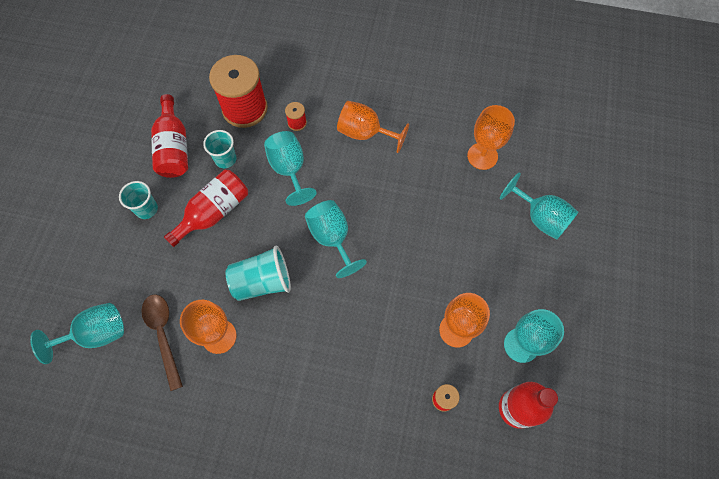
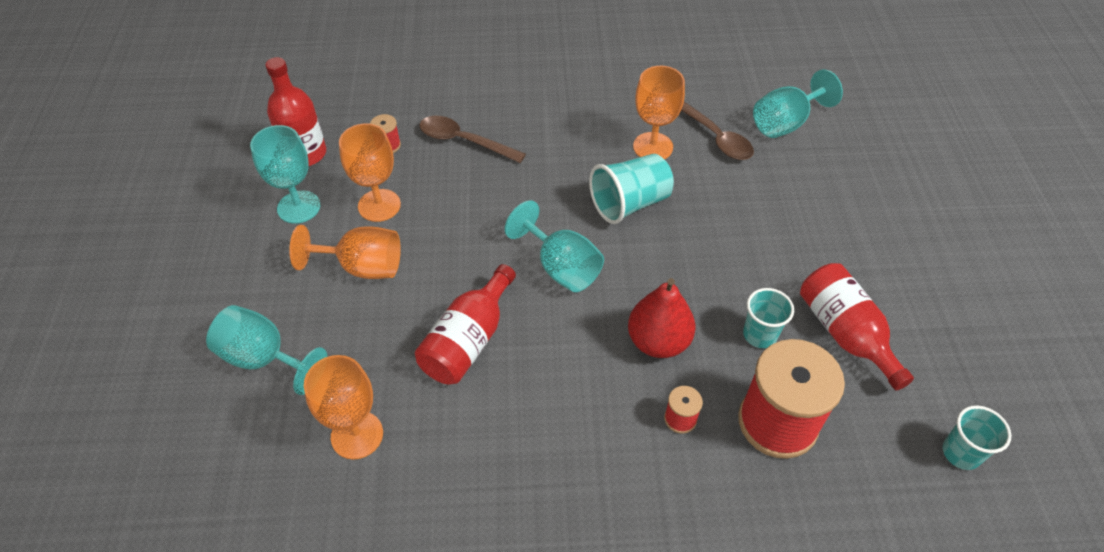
camera: 165 degrees right, 15 degrees down
(146, 209) = (823, 247): turquoise cup -> turquoise cup (961, 453)
(214, 212) = (733, 263): red bottle -> red bottle (468, 340)
(289, 170) = (658, 341): turquoise goblet -> red pear
(365, 133) = (561, 428): orange goblet -> orange goblet (362, 267)
(376, 387) = (463, 141): none -> brown spoon

